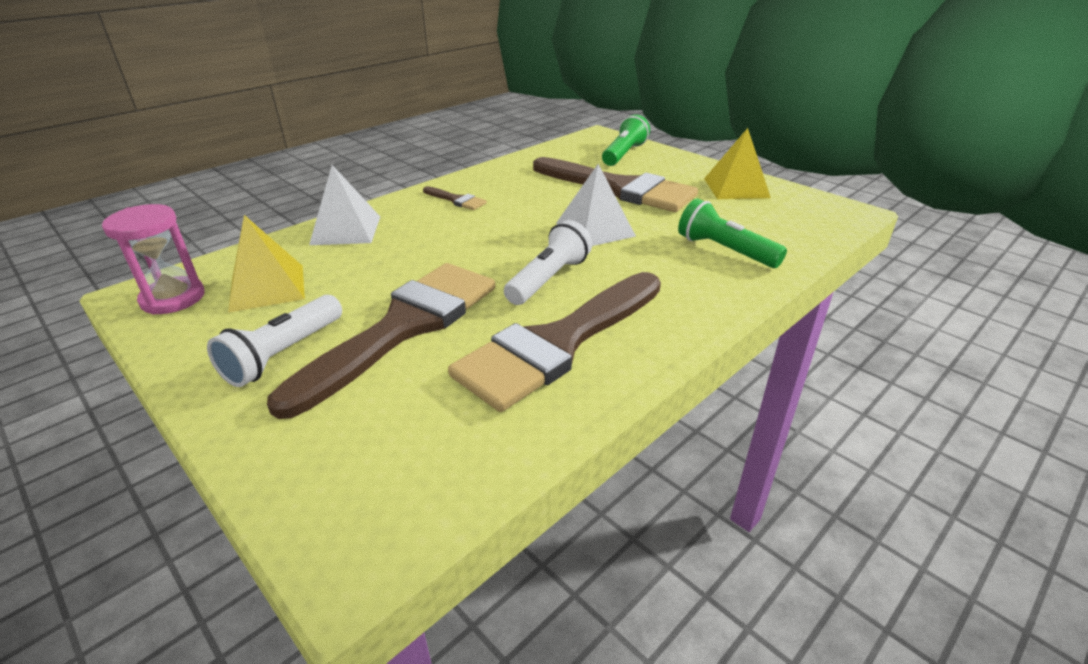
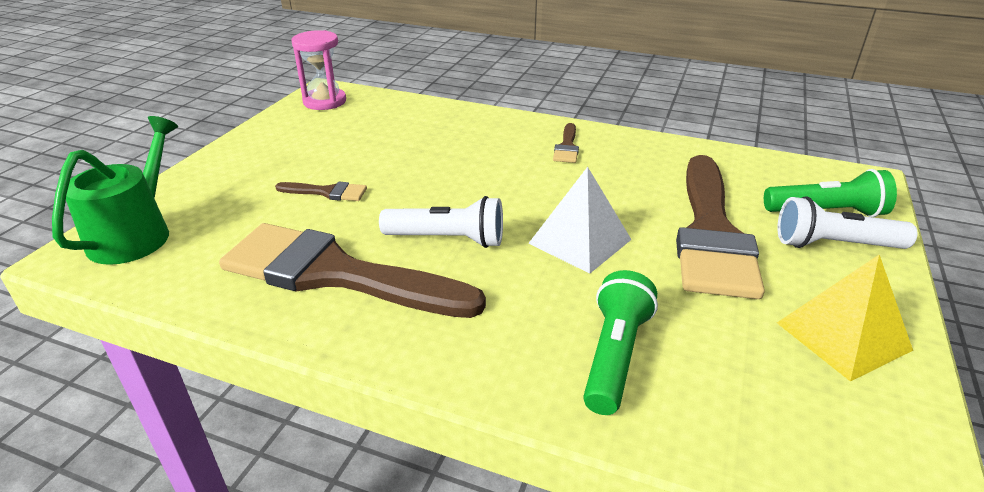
camera: 65 degrees right, 0 degrees up
(267, 287) = (355, 124): yellow pyramid -> none
(283, 354) = (274, 160): white flashlight -> white flashlight (834, 244)
(346, 230) = (462, 120): white pyramid -> none
(352, 488) = (135, 234): none -> green watering can
(403, 327) = (327, 192): brown brush -> brown brush, size x0.41

